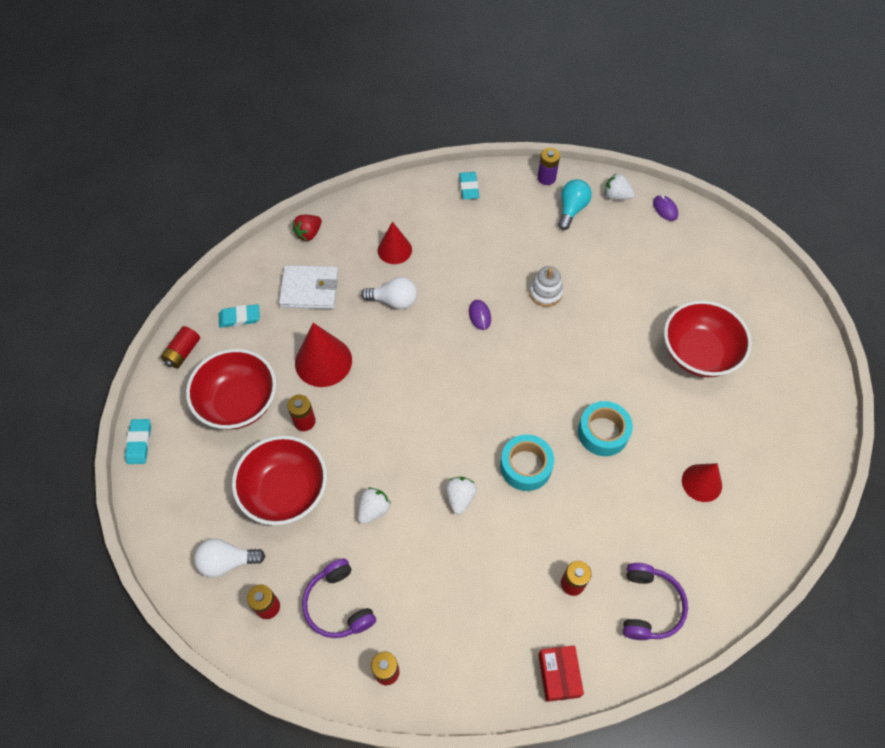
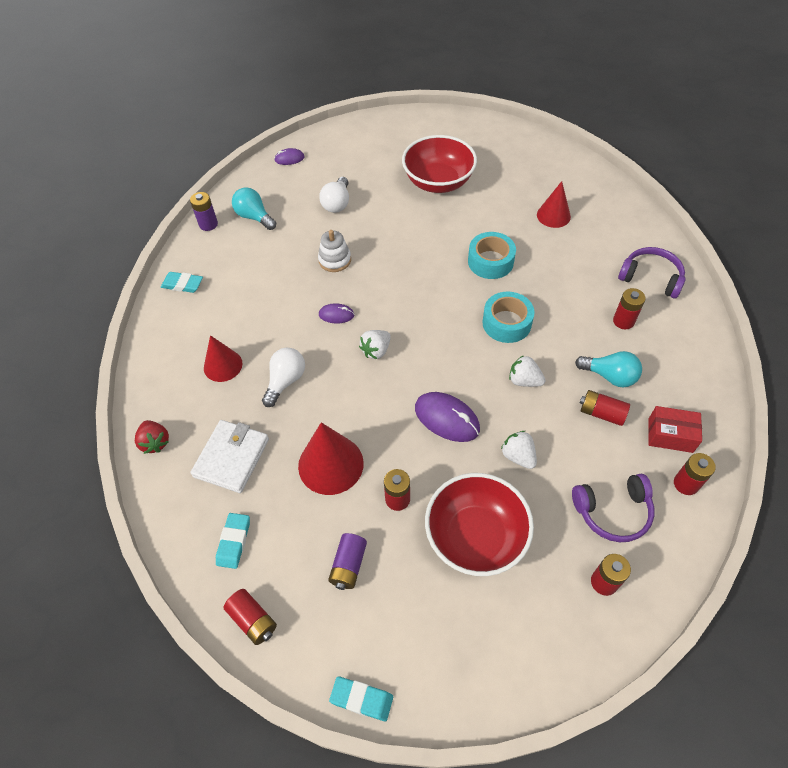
camera: 70 degrees left, 5 degrees down
(227, 561) = (544, 616): white light bulb -> white light bulb (337, 203)
(238, 402) = (348, 565): red bowl -> purple battery
(395, 439) = (447, 419): none -> purple mouse
(444, 578) = (601, 413): none -> red battery
(493, 579) = (609, 376): none -> turquoise light bulb
(558, 675) = (702, 353): red box -> red box (670, 435)
(616, 196) = (257, 184): white strawberry -> white strawberry (376, 350)

